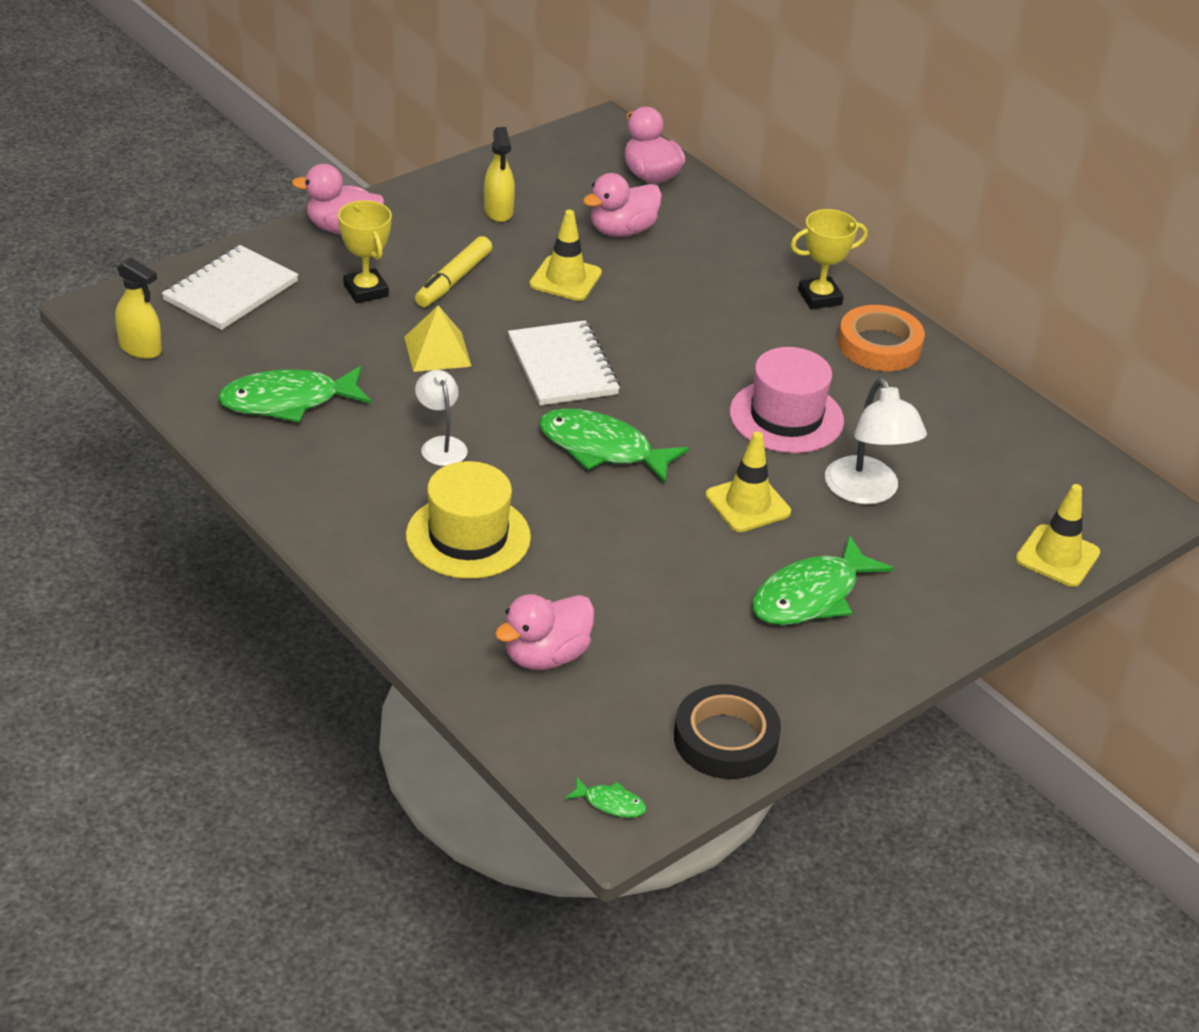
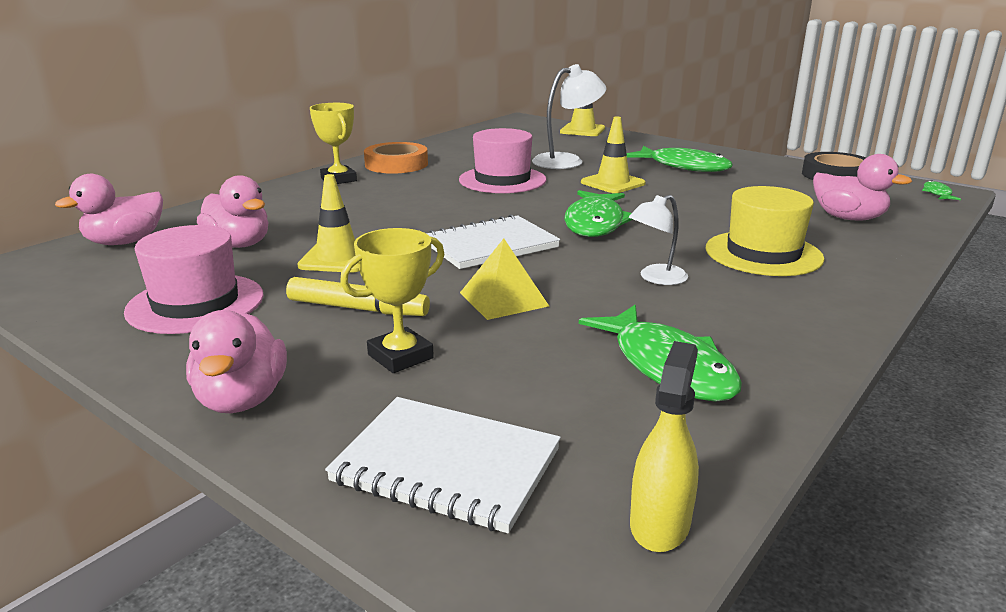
camera: 100 degrees left, 15 degrees down
(498, 211) = (195, 303): yellow spray bottle -> pink hat

